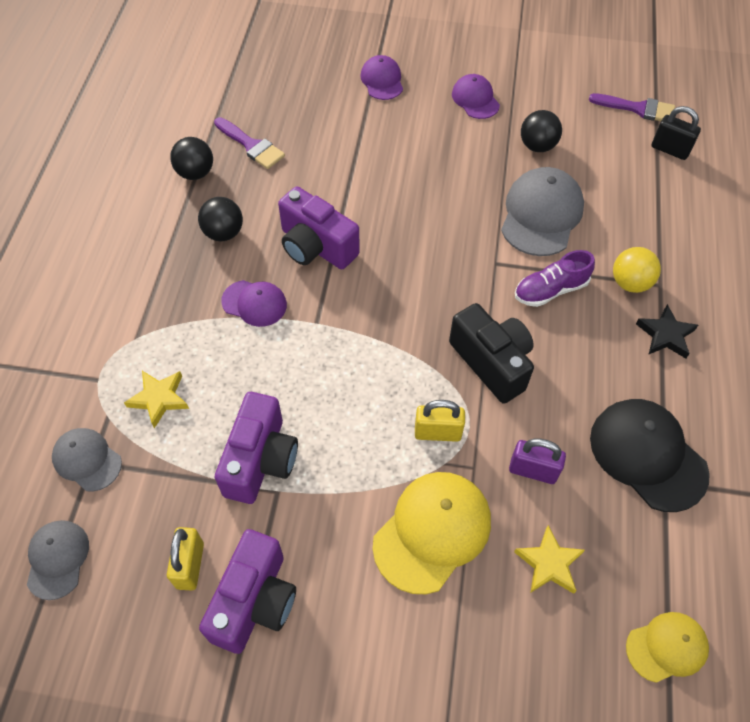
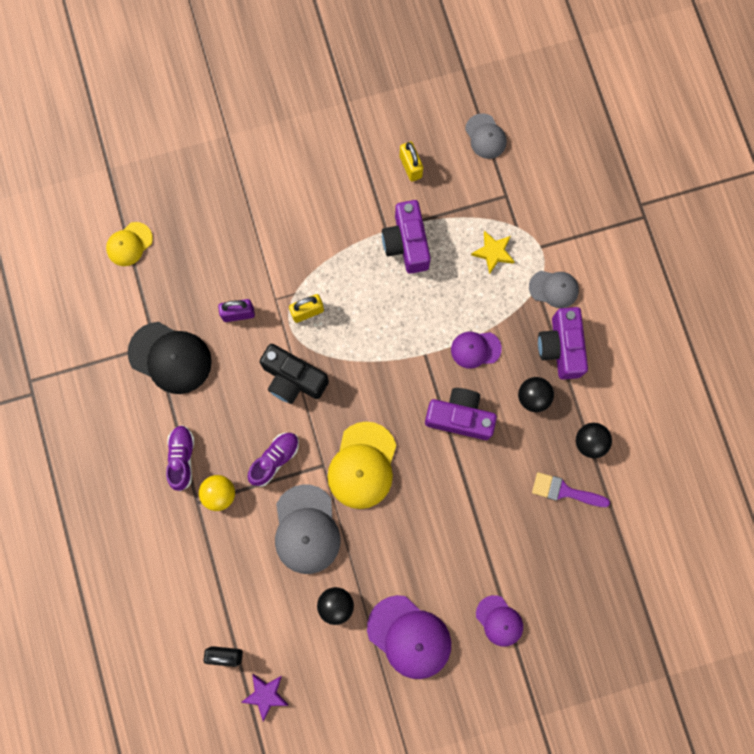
camera: 155 degrees right, 20 degrees up
(87, 460) = (509, 195): grey cap -> grey cap (554, 289)
(255, 601) = (364, 165): purple camera -> purple camera (561, 347)
(432, 532) = (283, 248): yellow cap -> yellow cap (362, 465)
(475, 99) = (409, 637): purple cap -> purple cap, size x1.70
(549, 563) = (209, 261): yellow star -> none
(638, 109) = (266, 695): purple brush -> purple star
(665, 335) = (182, 458): black star -> purple shoe

